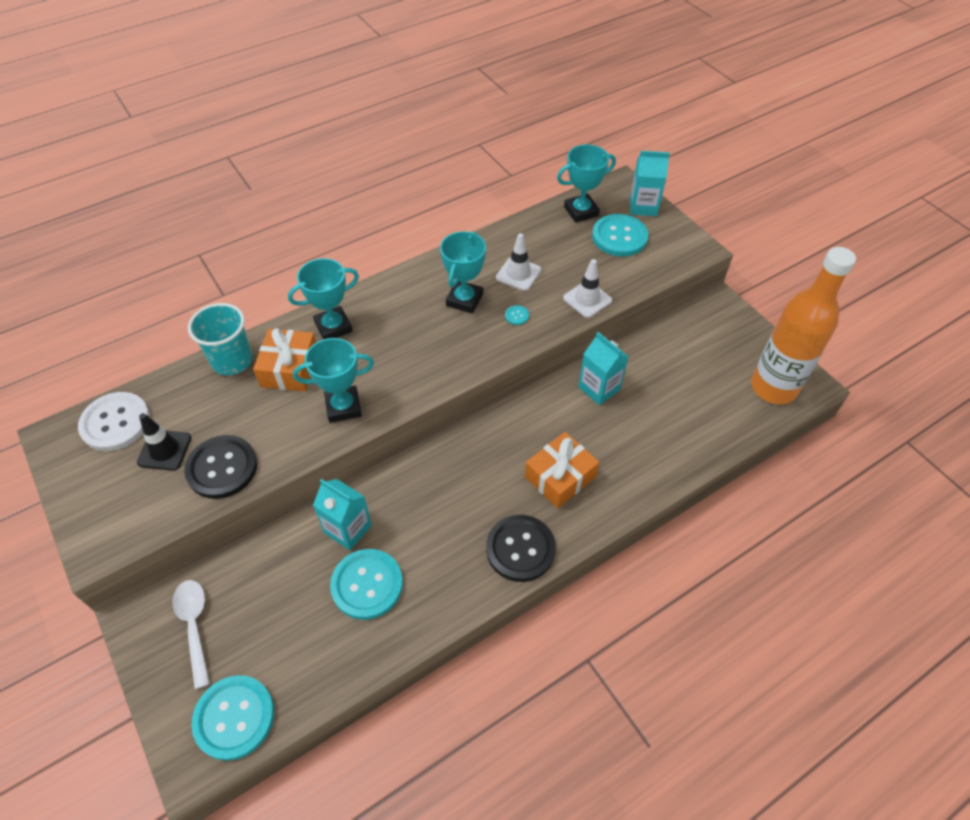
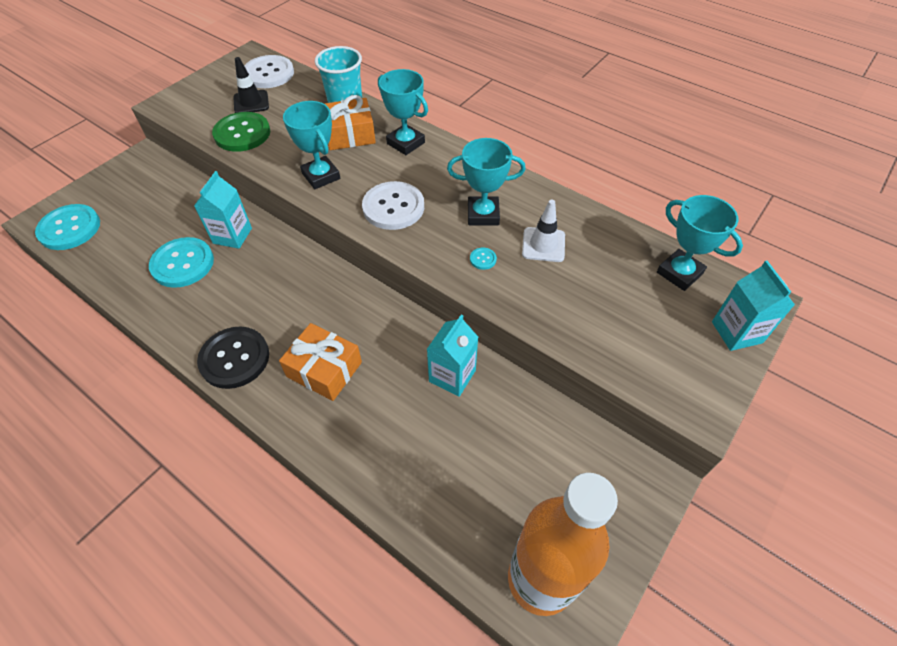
camera: 70 degrees right, 0 degrees up
(194, 626) = (138, 184): white spoon -> none
(222, 468) = (242, 133): black button -> green button
(422, 359) = (393, 207): none -> white button
(587, 299) = (540, 313): white traffic cone -> none
(619, 237) = (662, 320): turquoise button -> none

